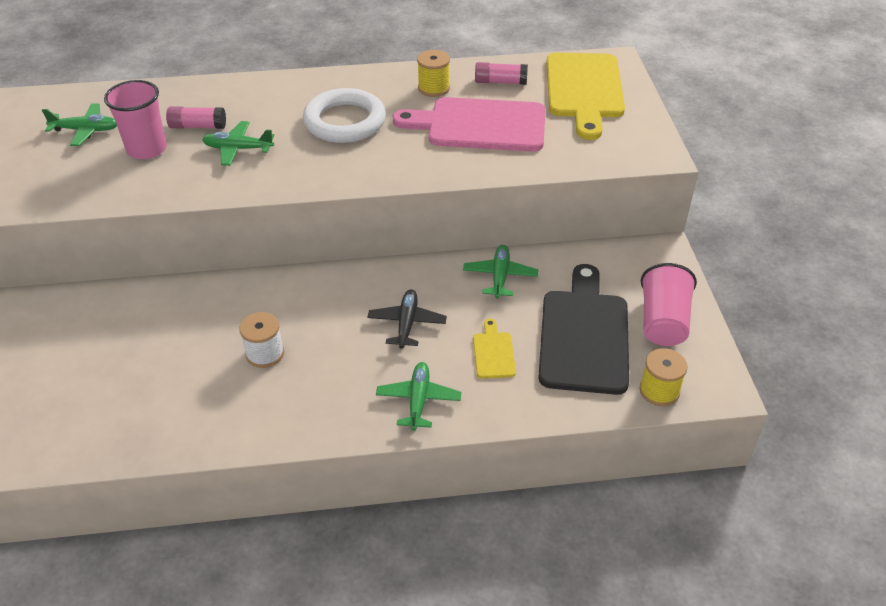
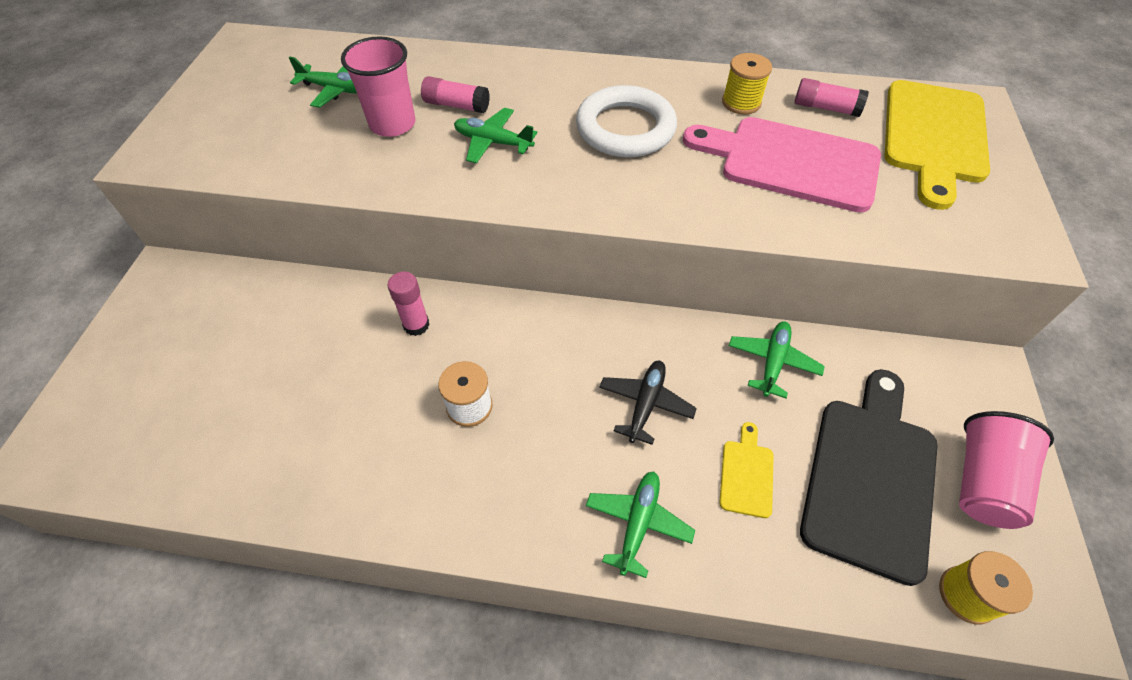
camera: 15 degrees right, 10 degrees up
(202, 306) = (416, 325): none -> pink glue stick

